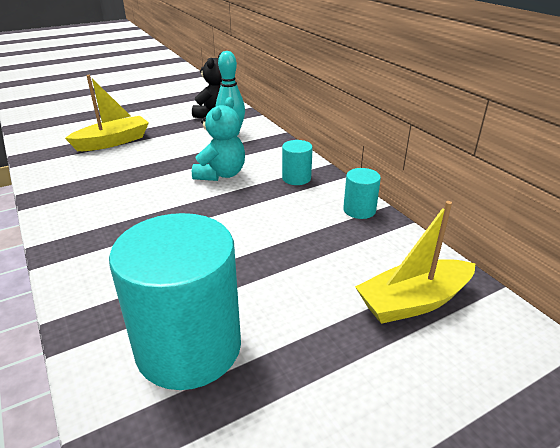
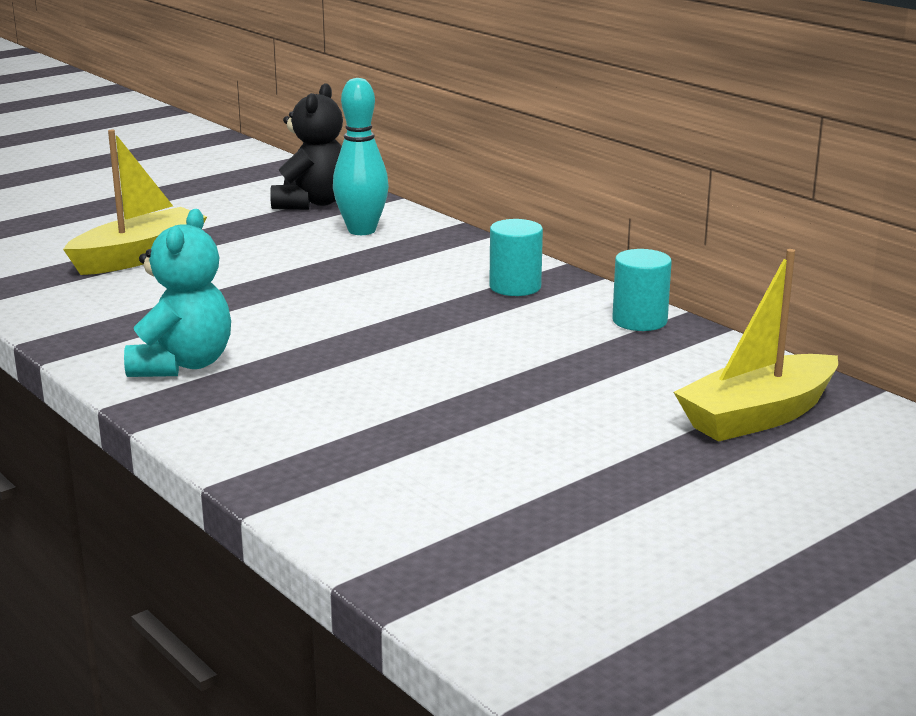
camera: 10 degrees left, 10 degrees down
(189, 347) = (451, 487): turquoise cylinder -> none
(221, 174) = (378, 290): turquoise teddy bear -> turquoise teddy bear (182, 364)

